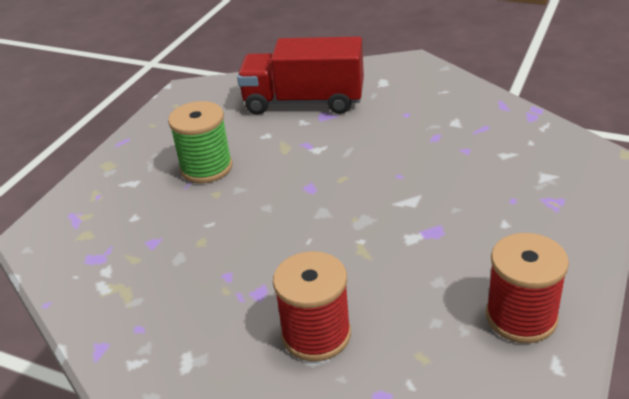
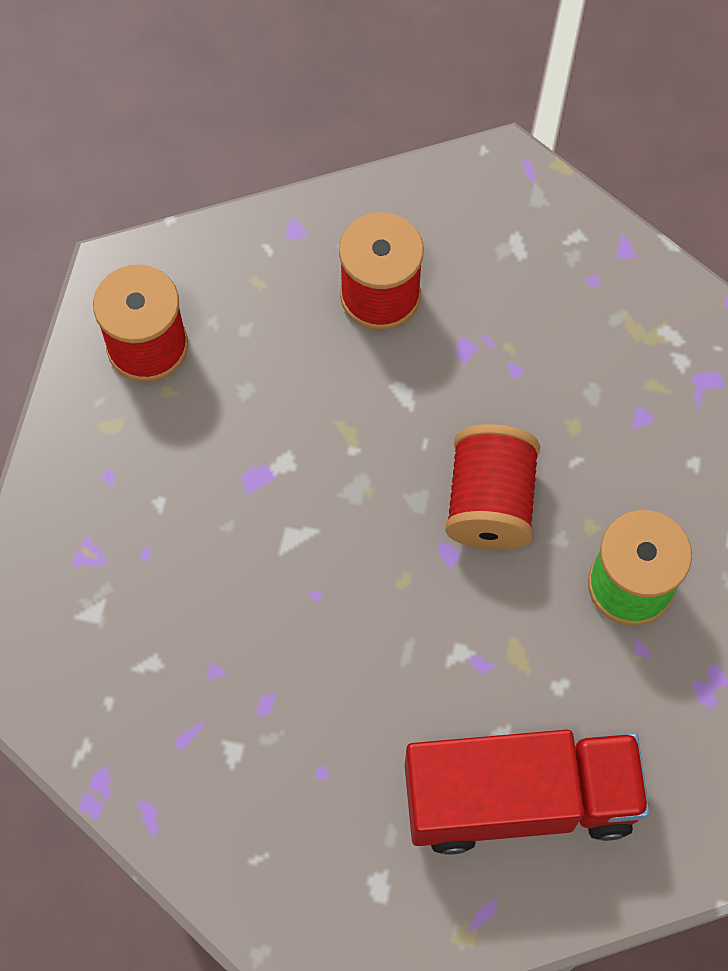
camera: 165 degrees right, 30 degrees up
(275, 207) = (490, 503): none -> red spool

